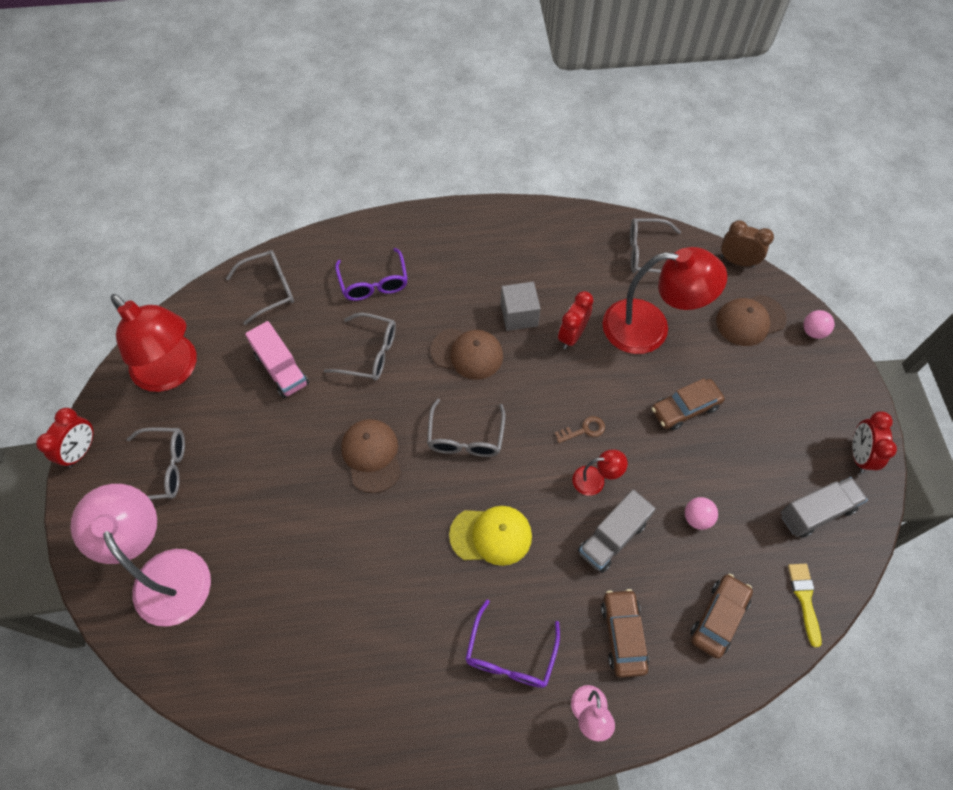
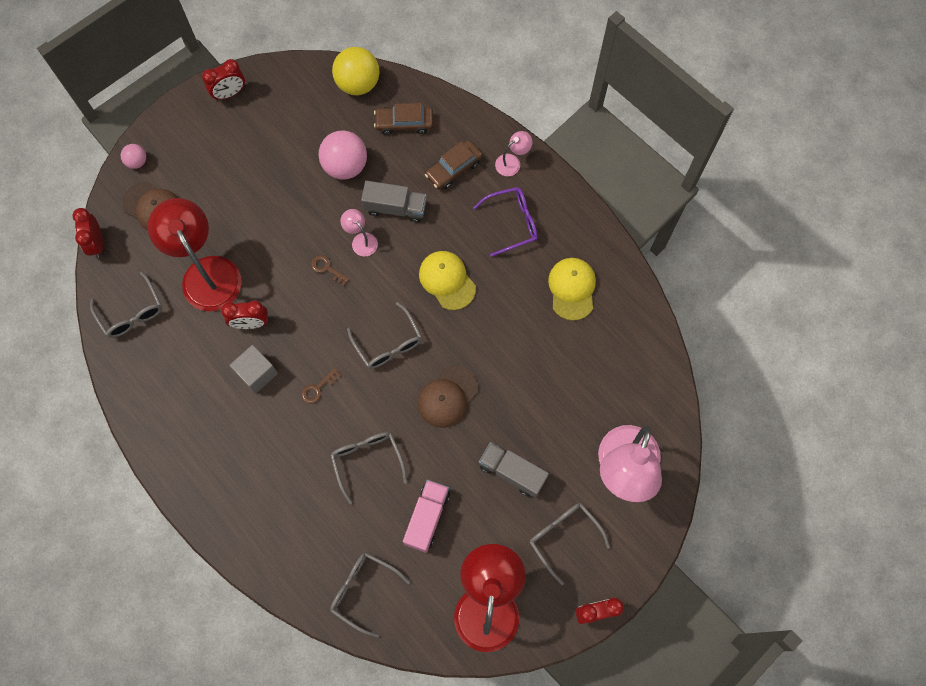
camera: 125 degrees left, 10 degrees up
(373, 282) = (299, 508): purple glasses -> none
(385, 665) = (572, 289): none -> yellow cap
(465, 437) = (388, 343): grey glasses -> grey glasses turned 90 degrees clockwise
(467, 353) = (318, 388): brown cap -> brown key
(595, 480) = (361, 240): red lamp -> pink lamp
(685, 408) = (264, 213): brown car -> none
(697, 518) = (345, 166): pink ball -> pink ball, size x1.94
(737, 261) = (97, 243): brown clock -> red clock
(804, 599) = (358, 83): yellow brush -> yellow ball
(816, 512) = (292, 101): grey truck -> grey truck (512, 472)

